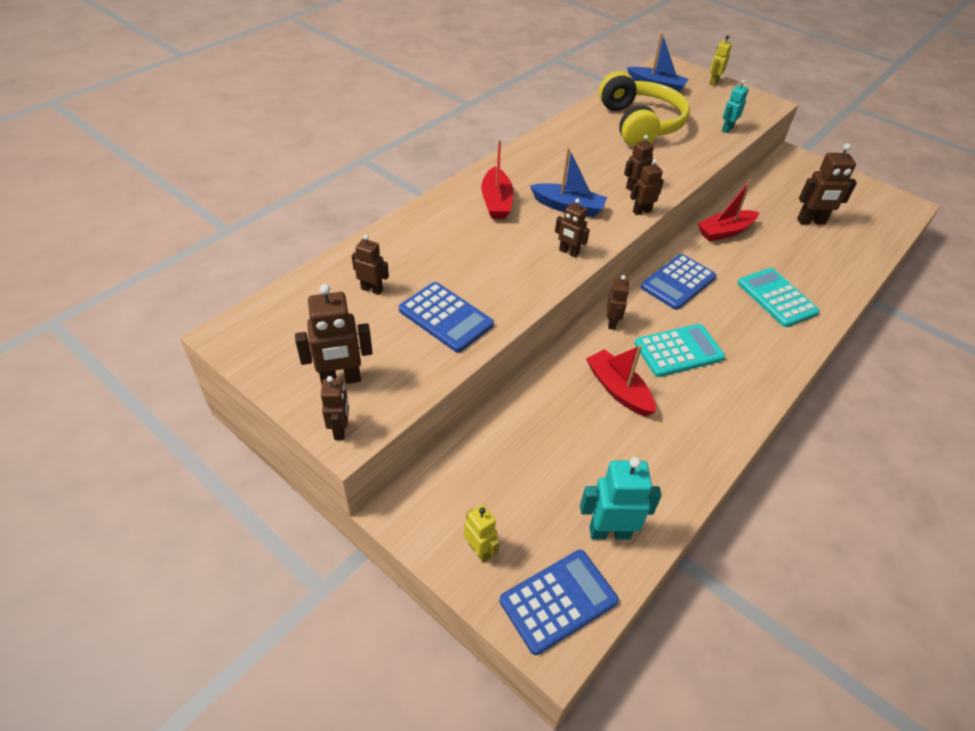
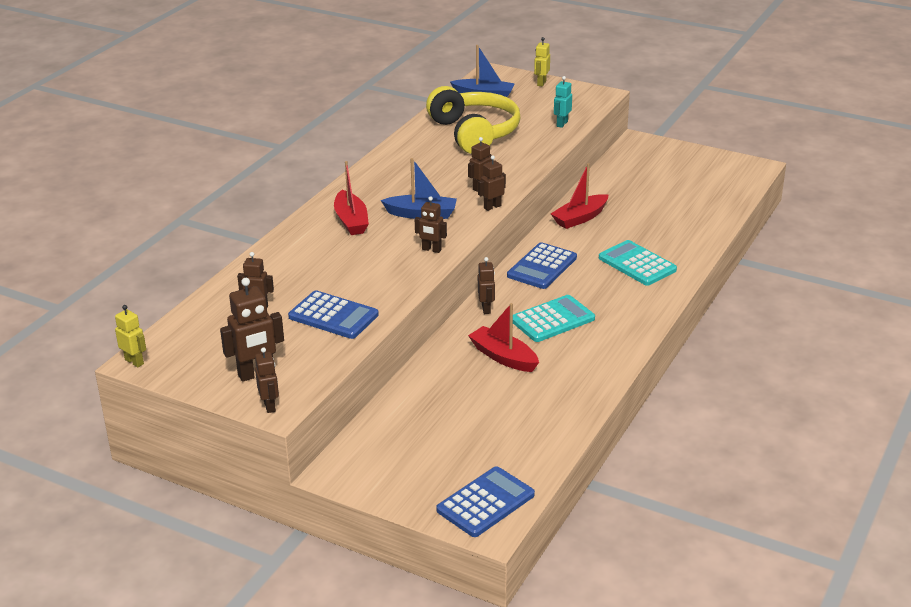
camera: 10 degrees left, 15 degrees down
(479, 550) = (410, 484): yellow robot -> yellow robot (134, 362)
(609, 532) = (518, 453): turquoise robot -> none
(811, 221) = (662, 196): brown robot -> none

